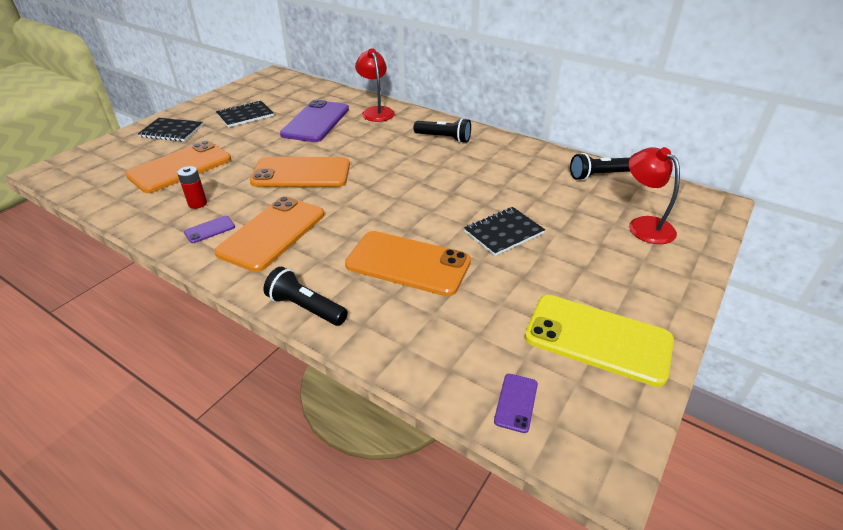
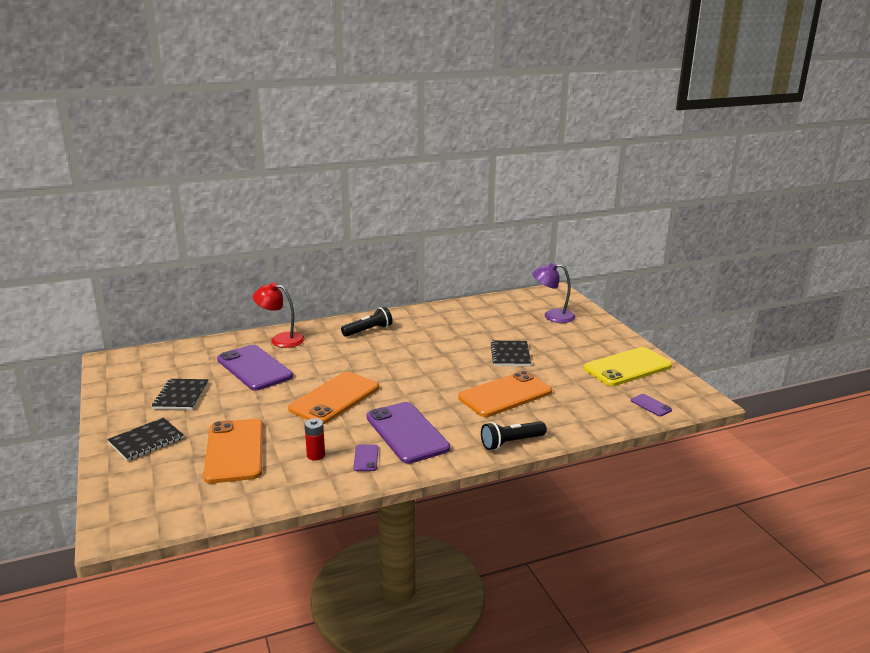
camera: 55 degrees left, 15 degrees down
(272, 233) = (407, 433): orange phone -> purple phone
(598, 175) = (489, 305): black flashlight -> none
(644, 225) = (552, 316): red lamp -> purple lamp

